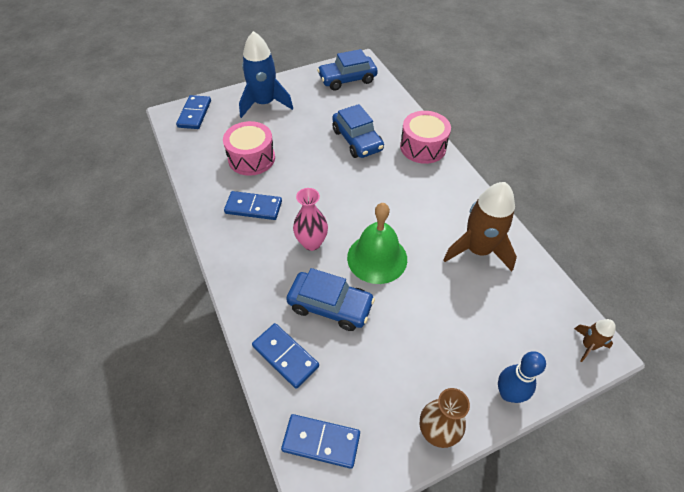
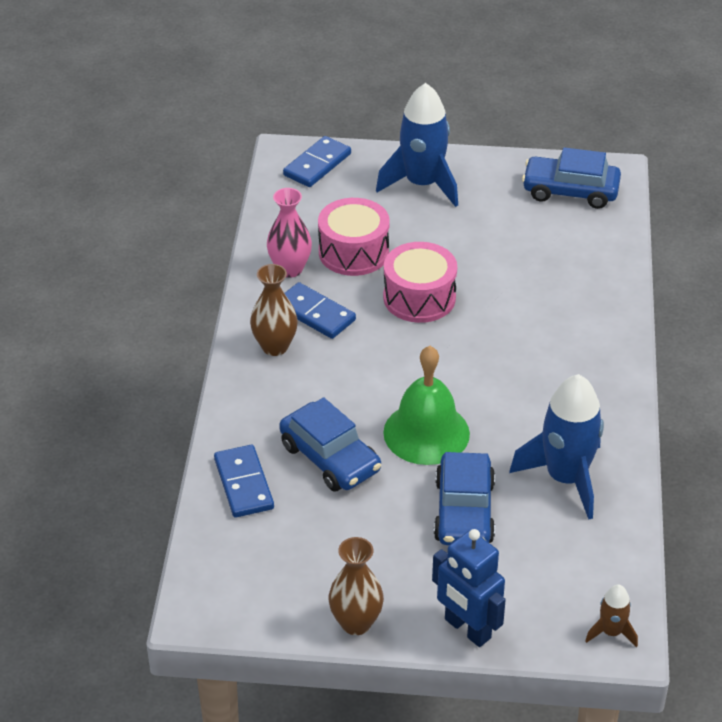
camera: 30 degrees right, 10 degrees down
(242, 241) = (275, 347): none -> brown vase
(311, 243) = (358, 383): pink vase -> pink vase (290, 269)
(321, 442) = (227, 574): blue domino -> none
(357, 140) = (515, 282): blue car -> blue car (464, 511)
(423, 147) = (603, 327): pink drum -> pink drum (419, 297)
(478, 250) = (566, 478): brown rocket -> blue rocket
(508, 393) = (467, 629): blue bowling pin -> blue robot

